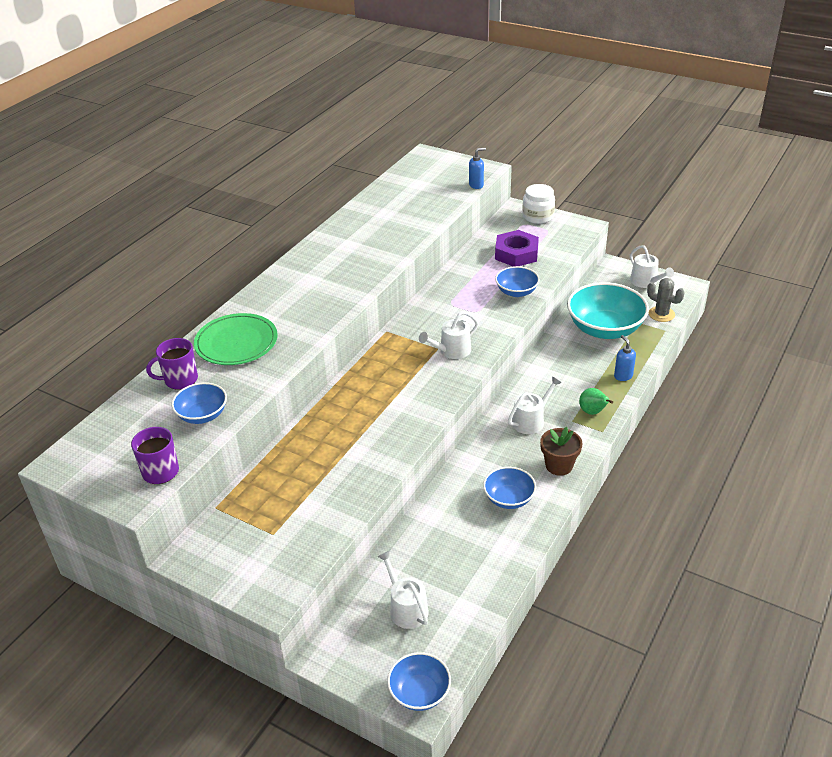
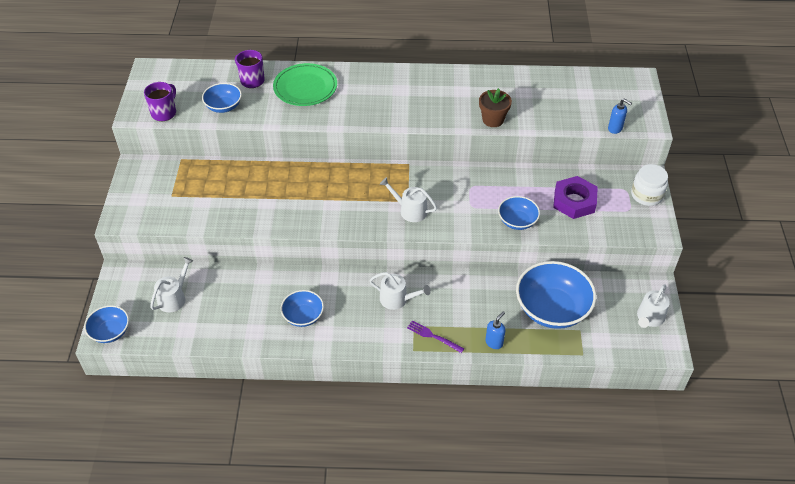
camera: 60 degrees right, 10 degrees up
(559, 465) = (356, 334): brown flower pot -> brown flower pot (493, 120)
(593, 412) = (433, 336): green pear -> purple fork
(604, 329) = (552, 309): turquoise bowl -> blue bowl
(661, 314) = (606, 345): grey cactus -> none

